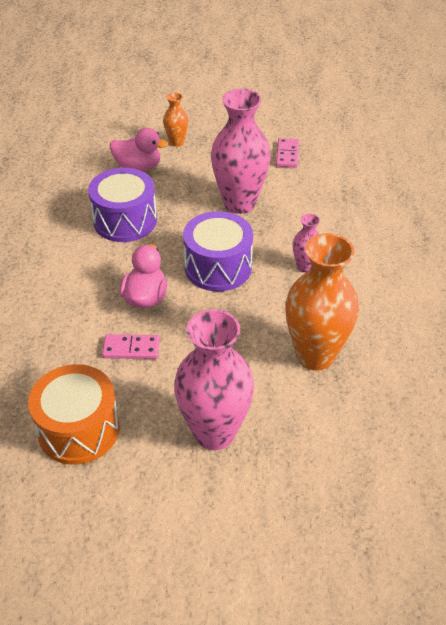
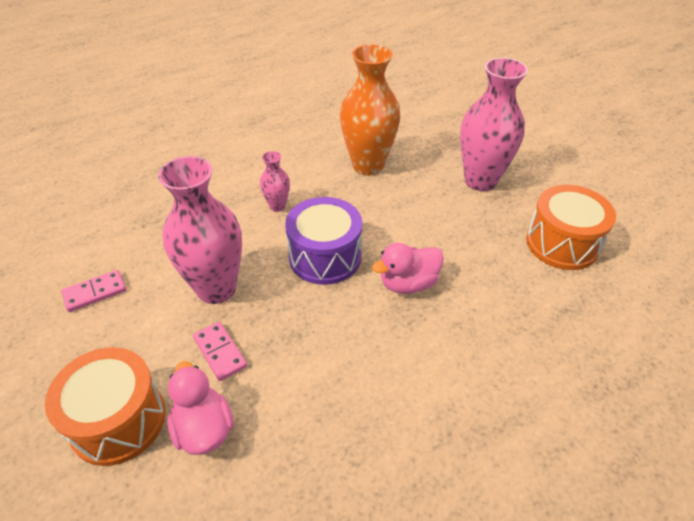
camera: 125 degrees left, 0 degrees up
(125, 220) = (319, 370): purple drum -> none
(131, 348) = (467, 259): pink domino -> pink domino (220, 352)
(176, 142) = (118, 420): orange vase -> orange drum

